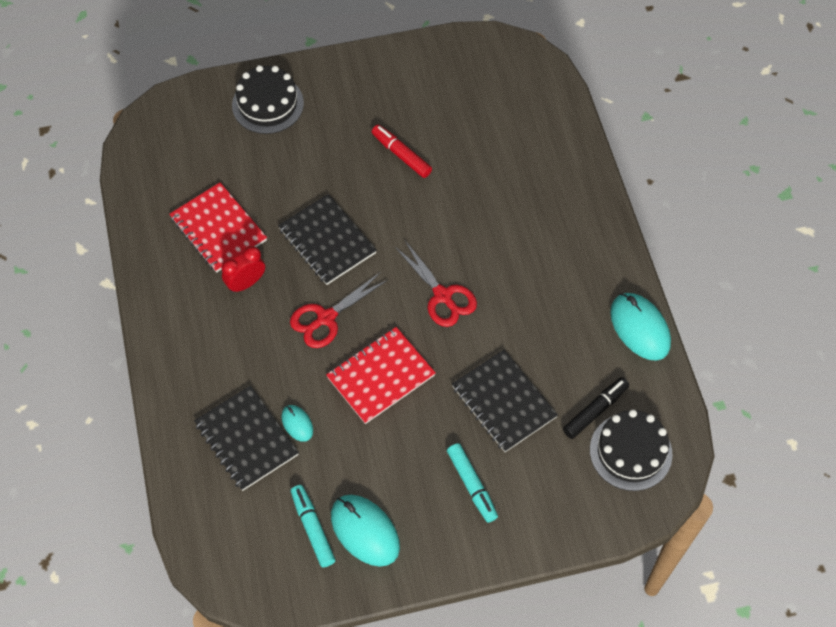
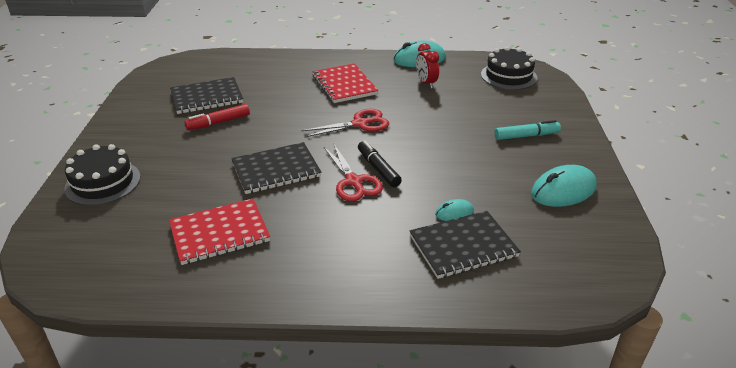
camera: 75 degrees left, 25 degrees down
(246, 283) = (292, 223): red clock -> red clock (426, 83)
(313, 528) = (559, 218): turquoise marker -> none
(380, 376) = (421, 162): red notebook -> red notebook (344, 85)
(503, 402) = (460, 113): black notebook -> black notebook (207, 97)
(595, 410) = (476, 82): black marker -> black marker (378, 168)

